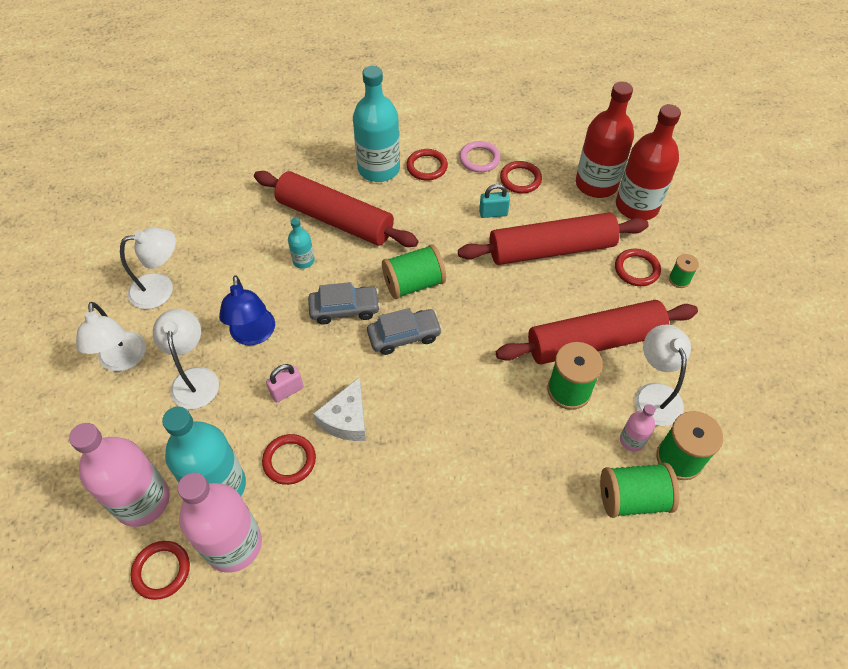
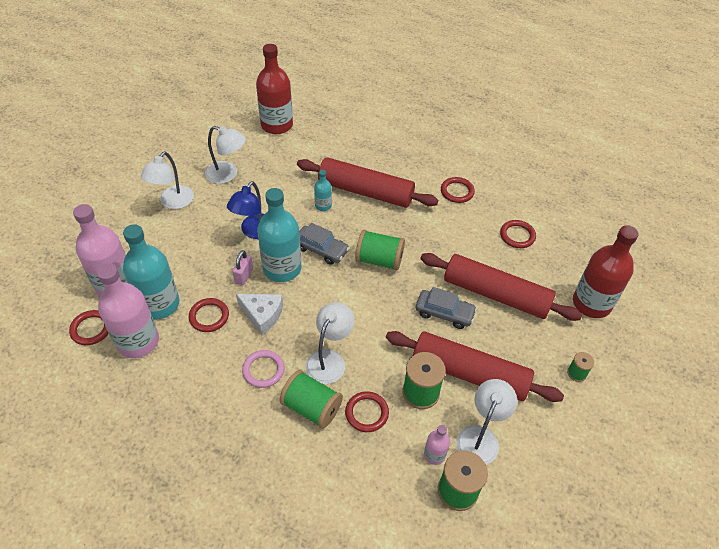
camera: 35 degrees right, 5 degrees down
(194, 378) = (200, 236): white lamp -> white lamp (329, 359)
(287, 391) = (244, 276): pink padlock -> pink padlock turned 75 degrees counterclockwise
(335, 219) = (365, 191): red rolling pin -> red rolling pin turned 45 degrees counterclockwise
(346, 419) = (262, 315): white cheese -> white cheese turned 120 degrees counterclockwise
(379, 168) = (423, 175): turquoise bottle -> turquoise bottle (282, 268)
(404, 336) = (343, 288): grey car -> grey car (444, 313)
(479, 159) = (499, 206): pink ring -> pink ring (263, 370)
(493, 213) = (476, 247): turquoise padlock -> none
(596, 184) = (573, 270): red bottle -> red bottle (277, 125)
(632, 498) = (399, 491): green spool -> green spool (311, 407)
(636, 269) = (549, 346): red ring -> red ring (366, 413)

